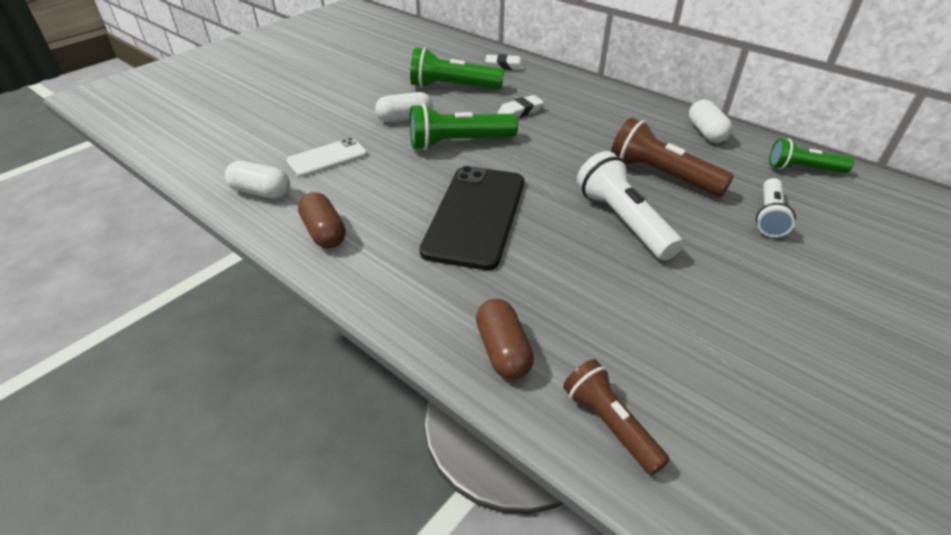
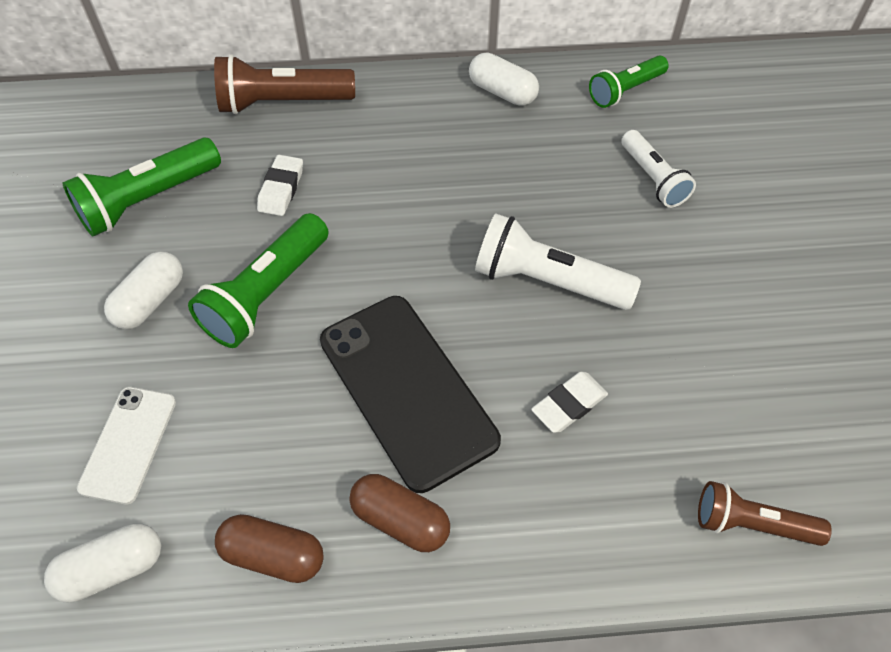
camera: 45 degrees left, 15 degrees up
(503, 350) = (608, 531): brown capsule -> brown capsule (400, 520)
(505, 66) = (173, 116): white eraser -> white eraser (569, 405)
(662, 175) = (521, 188): brown flashlight -> brown flashlight (282, 102)

